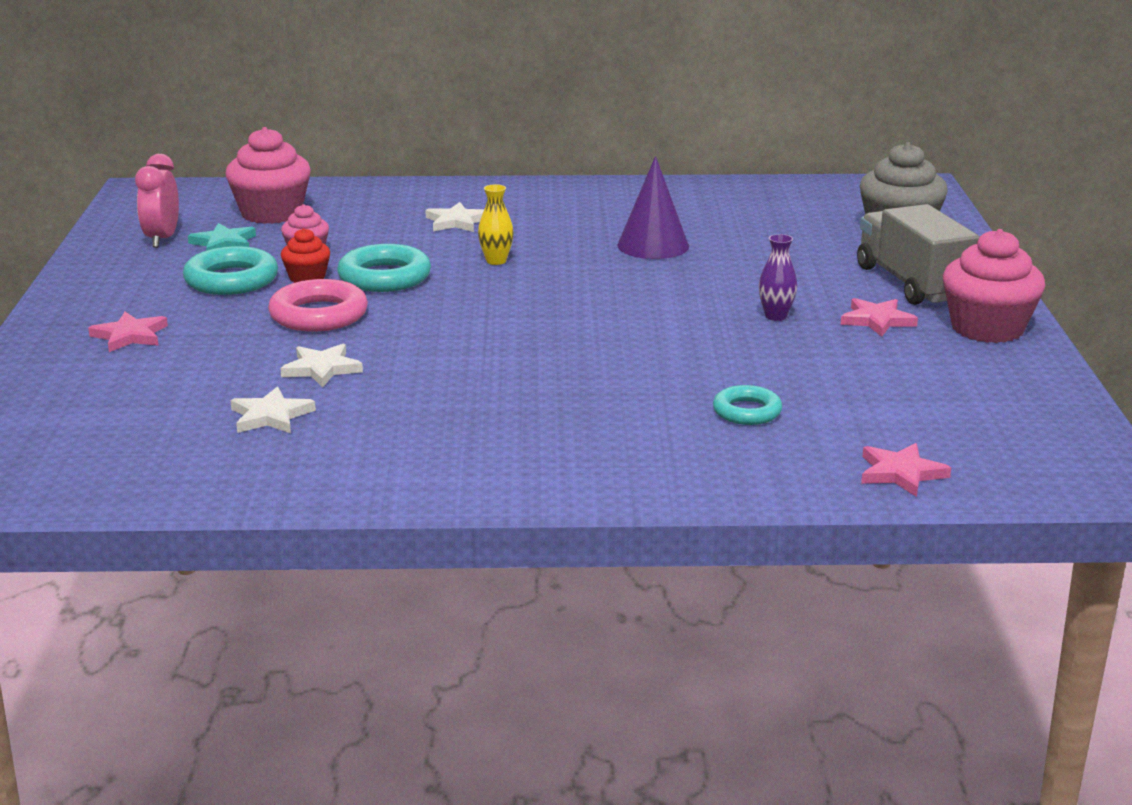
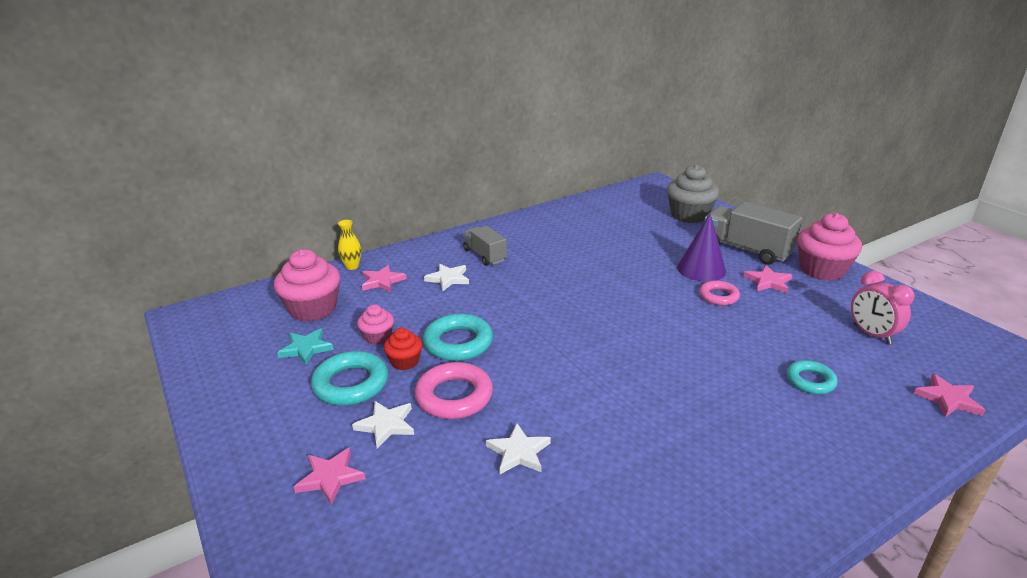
camera: 30 degrees left, 5 degrees up
(162, 239) = (252, 360): pink clock -> pink clock (871, 334)
(271, 416) = (541, 523): white star -> white star (386, 425)
(378, 207) = (382, 281): none -> pink star
(496, 261) = (512, 304): yellow vase -> yellow vase (352, 266)
(534, 210) = (484, 255): none -> grey truck
(653, 245) = (585, 263): purple cone -> purple cone (701, 269)
(776, 316) = (718, 296): purple vase -> pink ring

